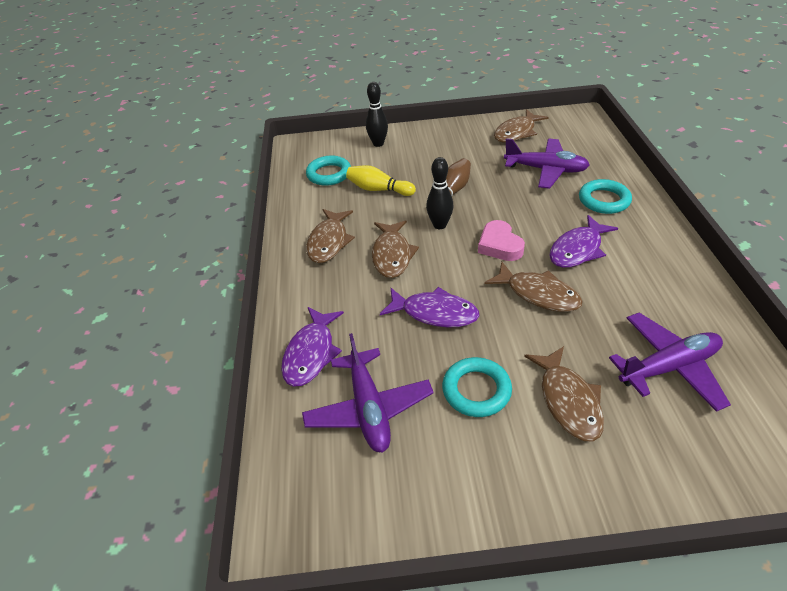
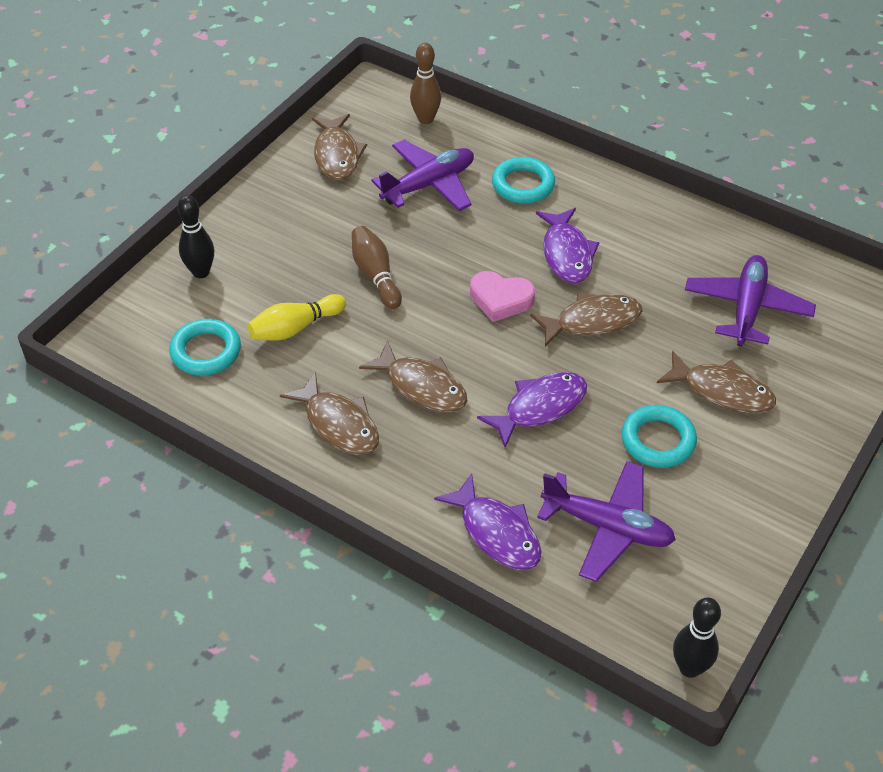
camera: 55 degrees left, 5 degrees up
(439, 225) = (418, 320): black bowling pin -> black bowling pin (689, 668)
(591, 141) = (425, 119): none -> brown bowling pin

